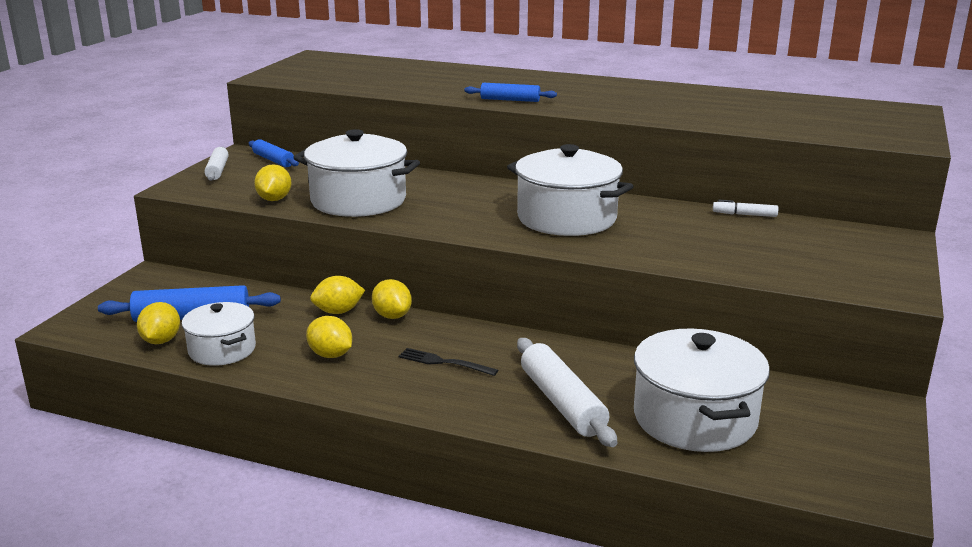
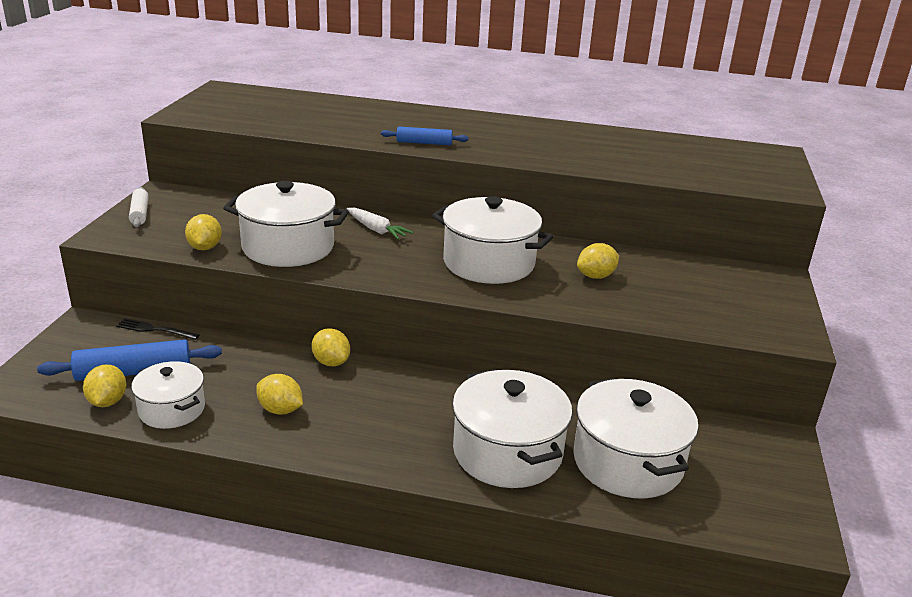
camera: 10 degrees left, 5 degrees up
(273, 160) = (193, 200): blue rolling pin -> none
(338, 311) = (278, 359): yellow lemon -> yellow lemon (596, 276)
(443, 362) = (390, 413): black fork -> black fork (154, 330)
(454, 188) = (376, 230): none -> white carrot
(562, 403) = (507, 452): white rolling pin -> white pot
(745, 215) = (645, 255): white marker -> none

